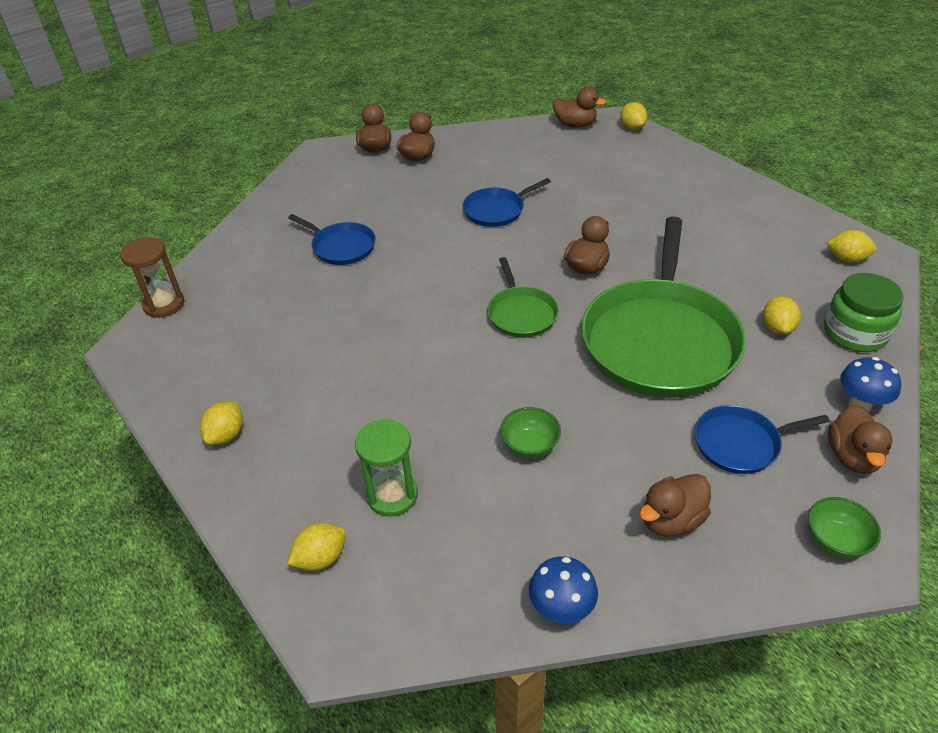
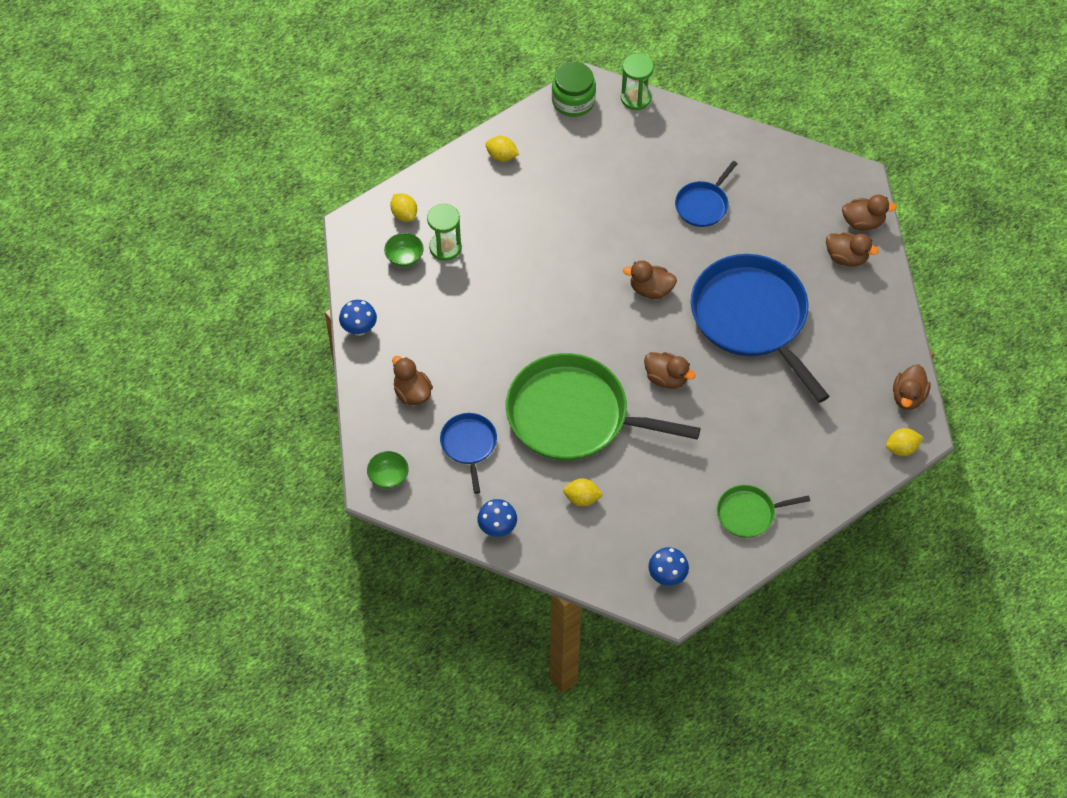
camera: 90 degrees right, 15 degrees up
(164, 304) = (635, 98): brown hourglass -> green hourglass
(496, 210) = (752, 318): blue pan -> blue pan, size x2.13
(521, 313) = (610, 327): green pan -> green pan (749, 513)
(529, 446) = (477, 323): green bowl -> green bowl (404, 258)
(847, 259) = (667, 576): yellow lemon -> blue mushroom
(852, 457) = (451, 508): brown duck -> brown duck (650, 289)
(855, 333) = (572, 551): green jar -> green jar (573, 101)

